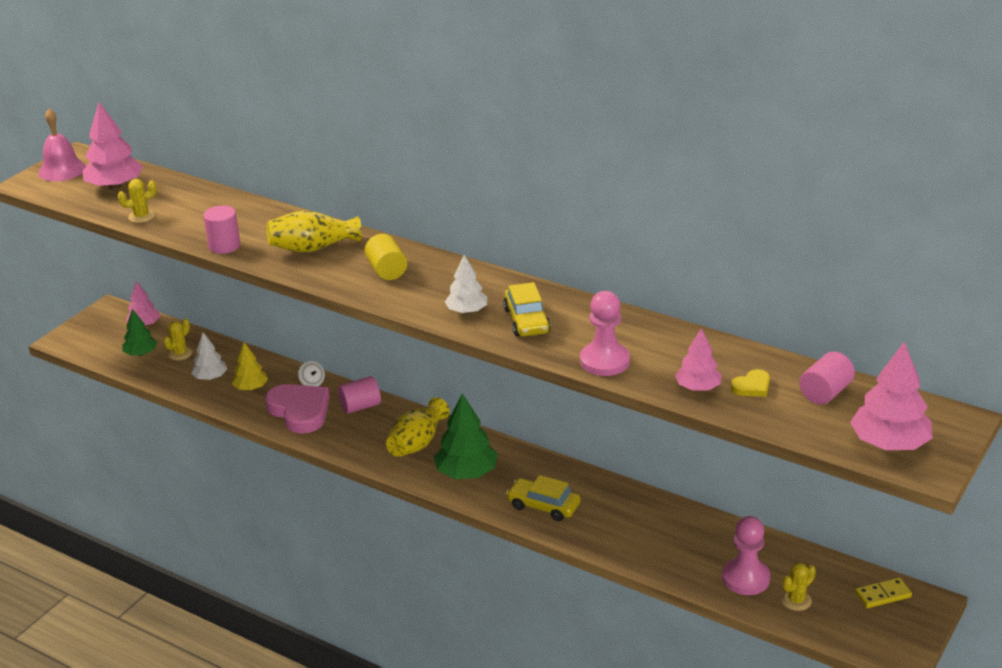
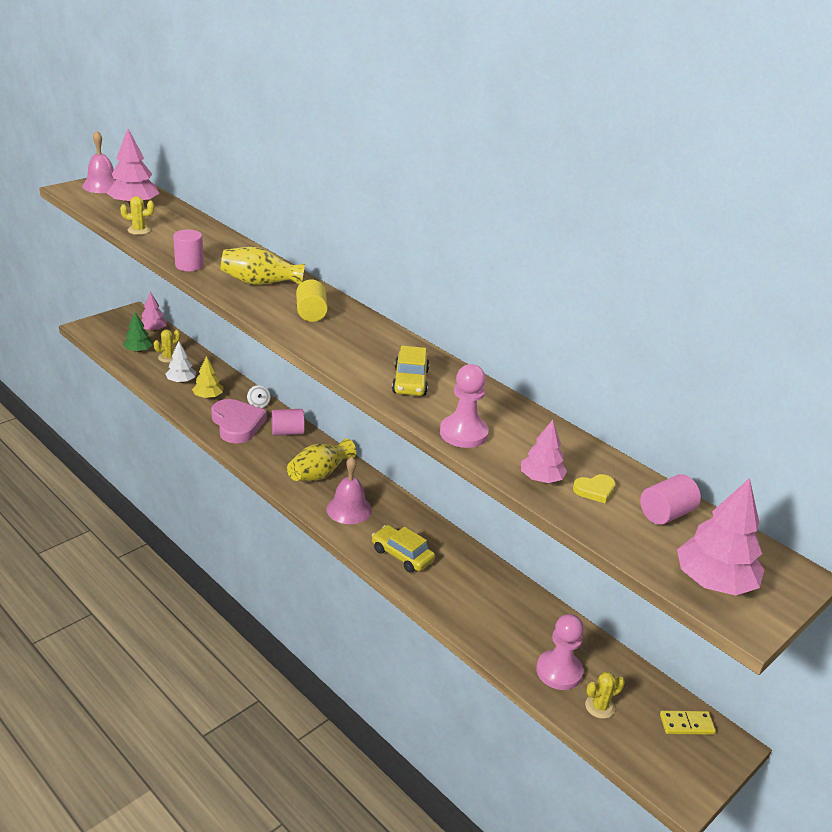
camera: 10 degrees right, 0 degrees up
(466, 473) = (349, 509): green tree -> pink bell
(467, 311) = (361, 361): white tree -> none

